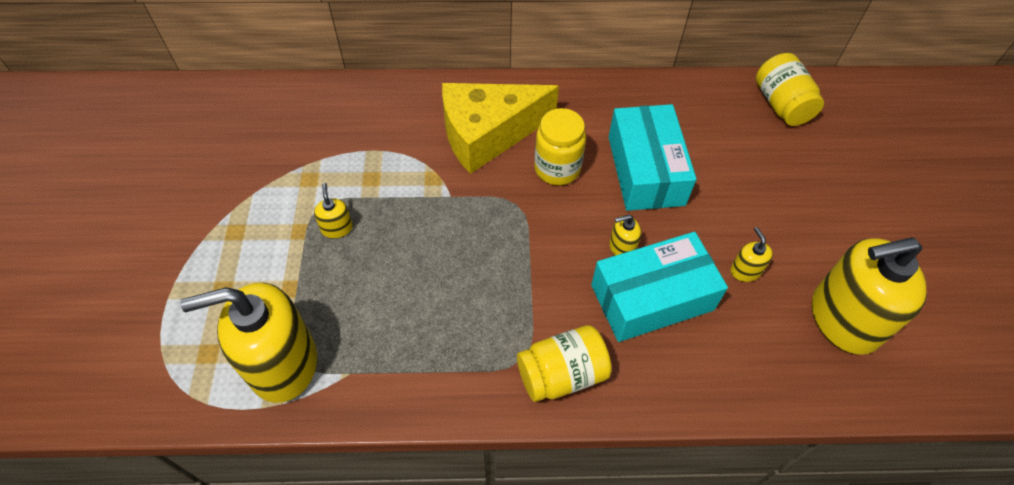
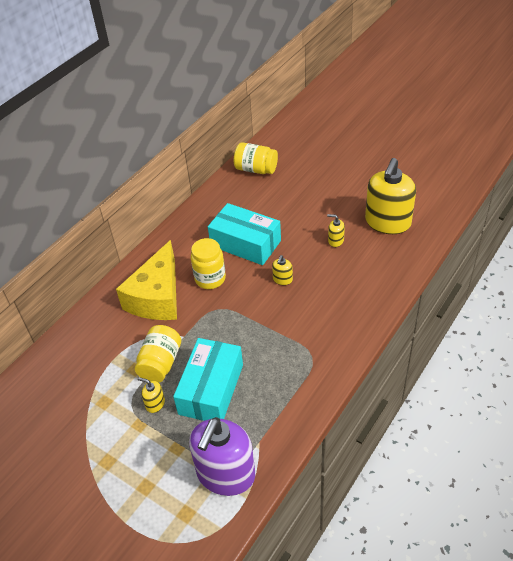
camera: 50 degrees left, 10 degrees down
(282, 363) = (225, 474): yellow soap dispenser -> purple soap dispenser
(561, 374) = (333, 344): yellow jar -> yellow jar (160, 363)
(652, 297) = (320, 284): turquoise box -> turquoise box (211, 389)

